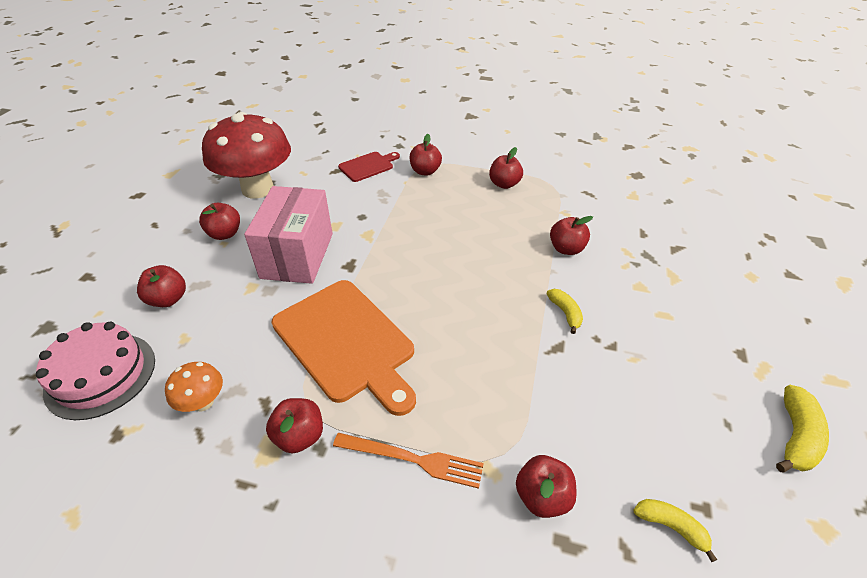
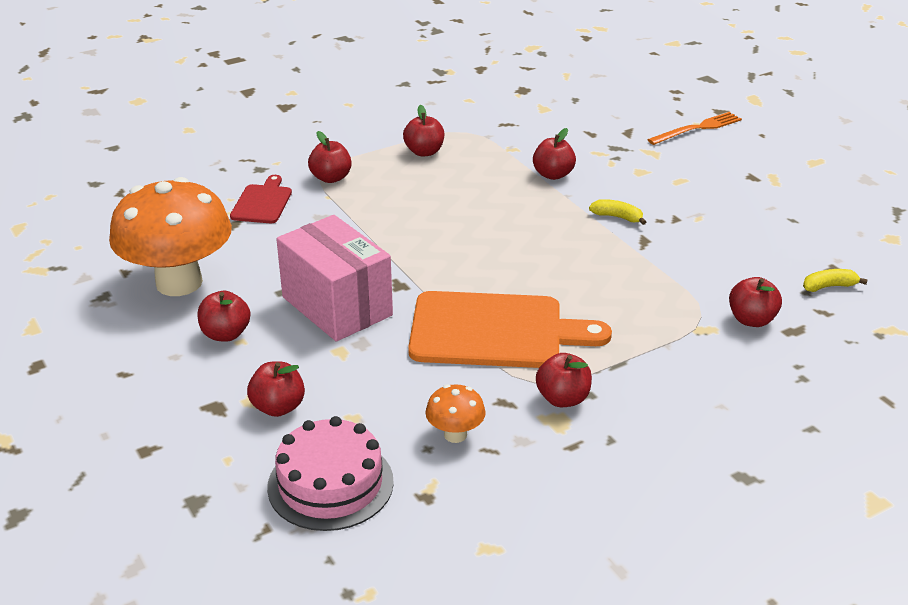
camera: 45 degrees left, 10 degrees down
(258, 189) = (179, 283): red mushroom -> orange mushroom
(413, 459) = (655, 356): orange fork -> orange fork (697, 128)
(795, 436) = (830, 204): yellow banana -> none

